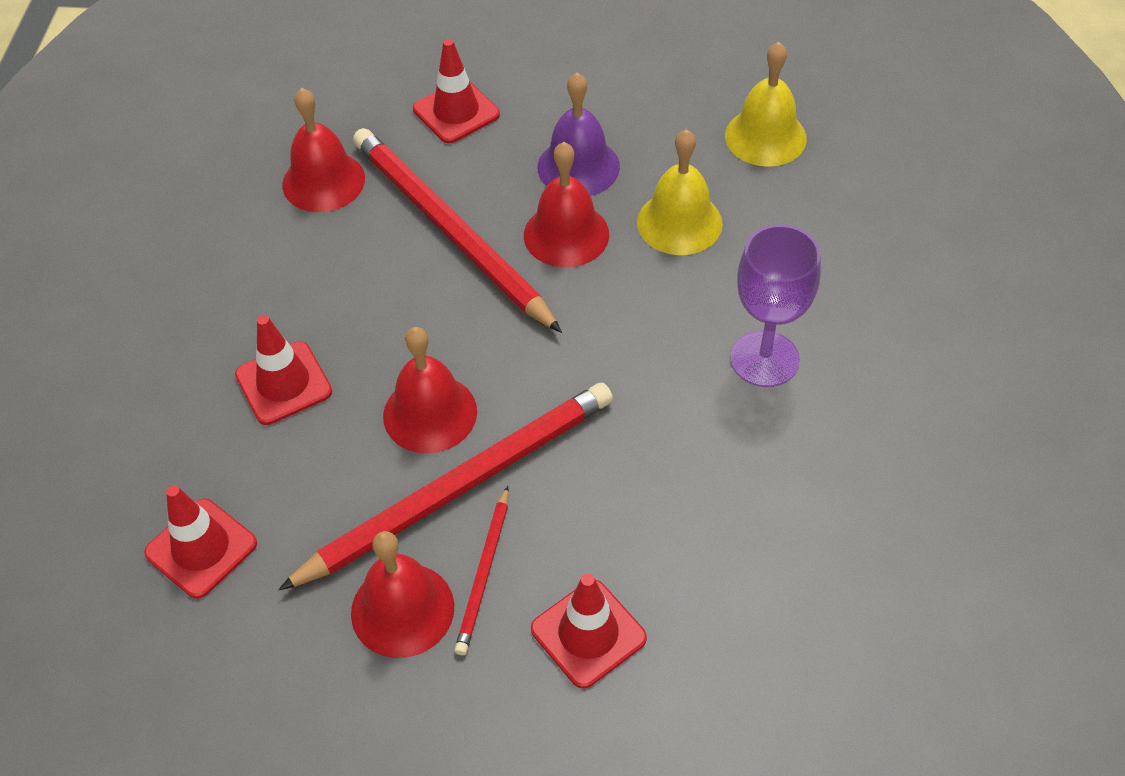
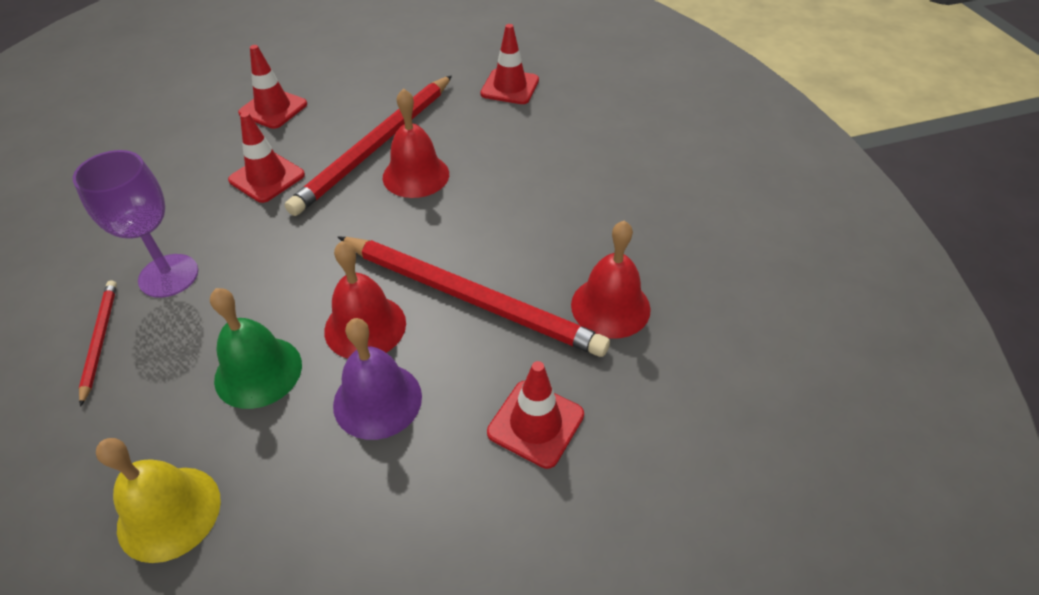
camera: 155 degrees right, 5 degrees down
(283, 383) = (525, 164): red traffic cone -> red traffic cone (267, 177)
(402, 609) = (382, 93): red bell -> none
(484, 573) = (343, 116): red pencil -> red pencil (100, 340)
(679, 222) = (258, 371): yellow bell -> green bell

